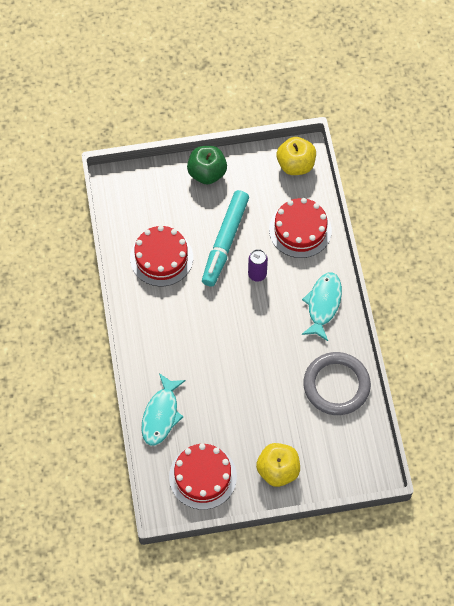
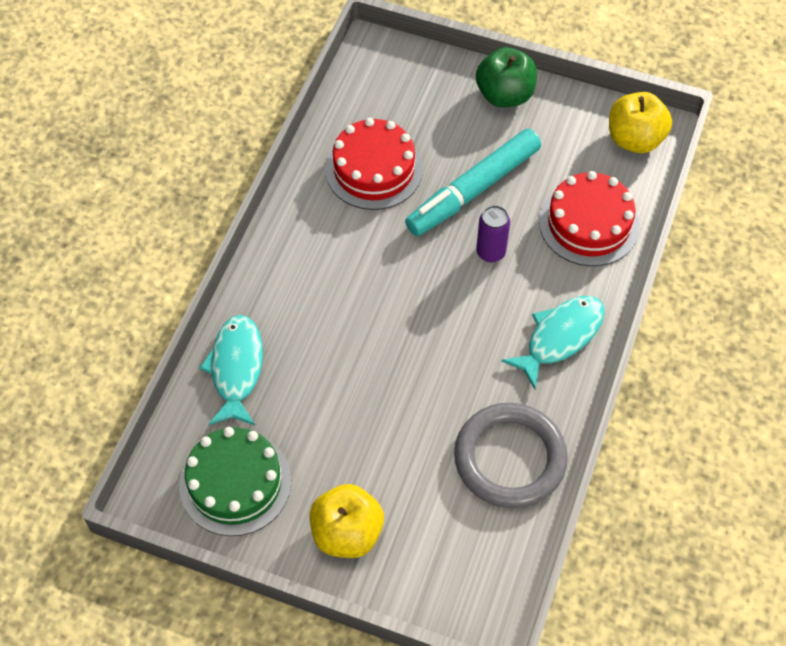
camera: 30 degrees right, 5 degrees down
(161, 414) = (236, 369): turquoise fish -> turquoise fish turned 135 degrees clockwise
(203, 476) = (235, 483): red cake -> green cake

